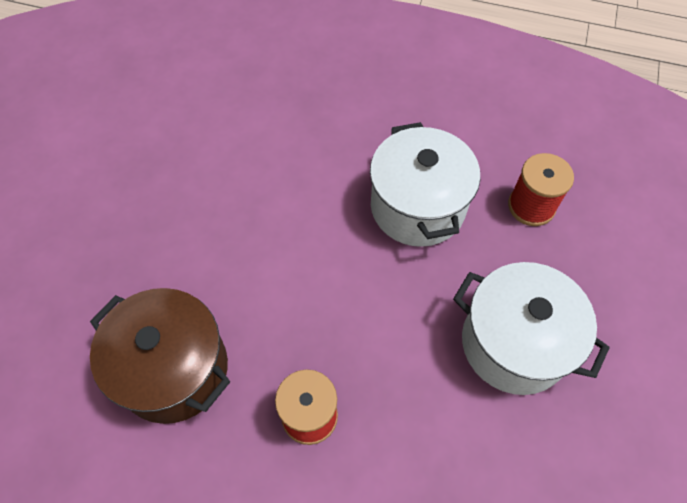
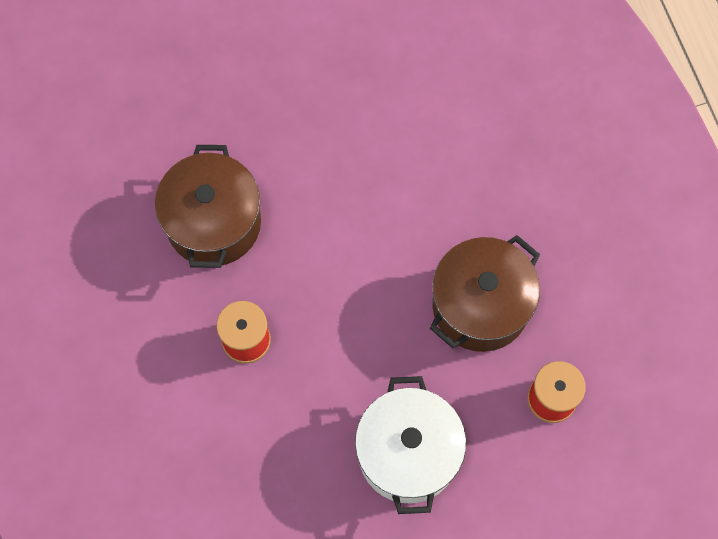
camera: 55 degrees right, 10 degrees up
(417, 206) = (480, 306): white pot -> brown pot

